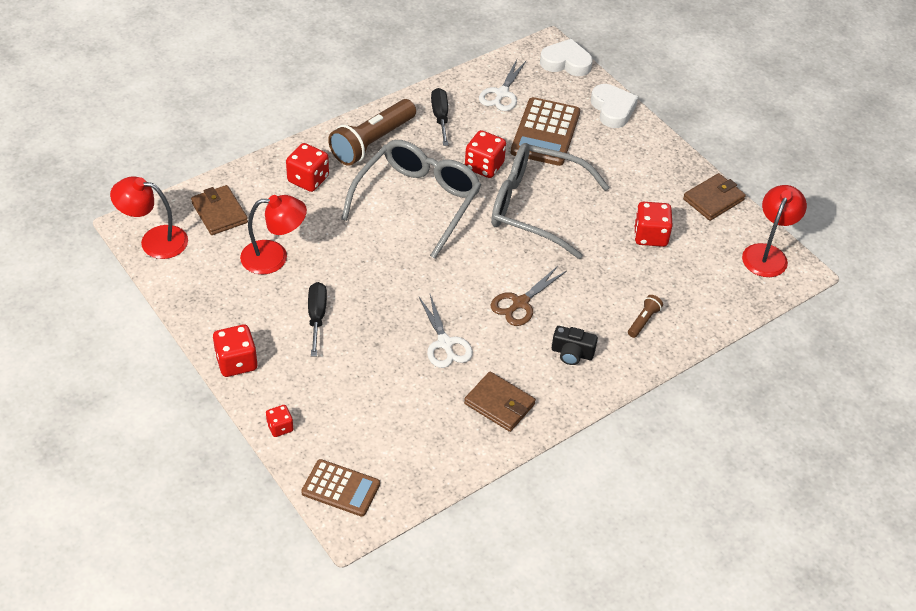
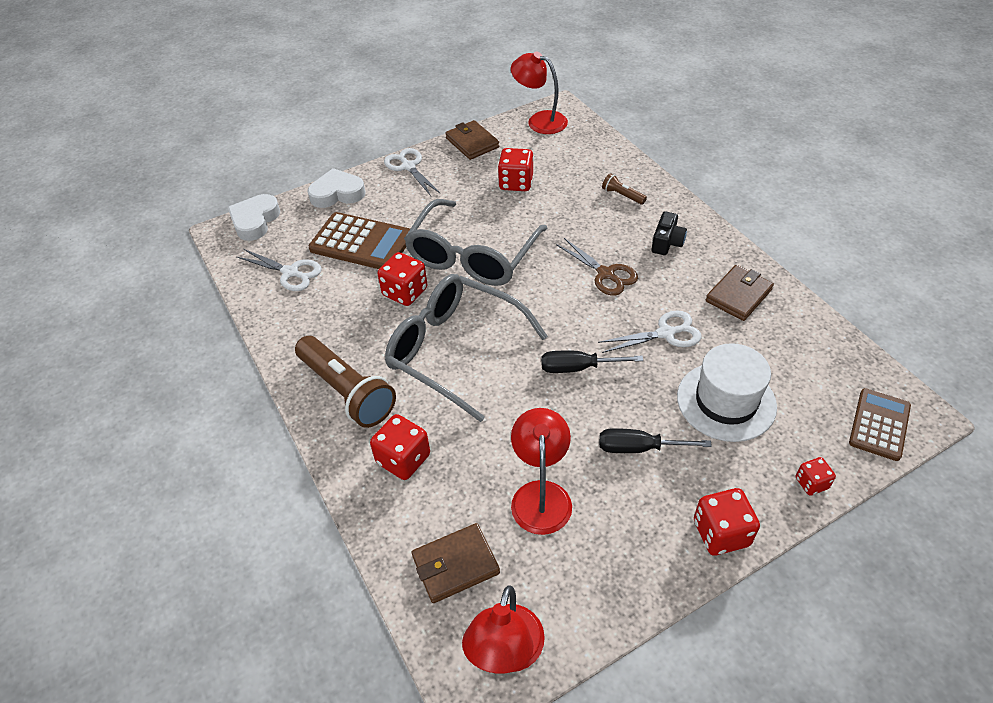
camera: 80 degrees left, 0 degrees up
(366, 379) = (726, 401): none -> white hat
(440, 117) = (317, 326): black screwdriver -> black screwdriver (578, 368)
(663, 154) = (408, 167): none -> white scissors

